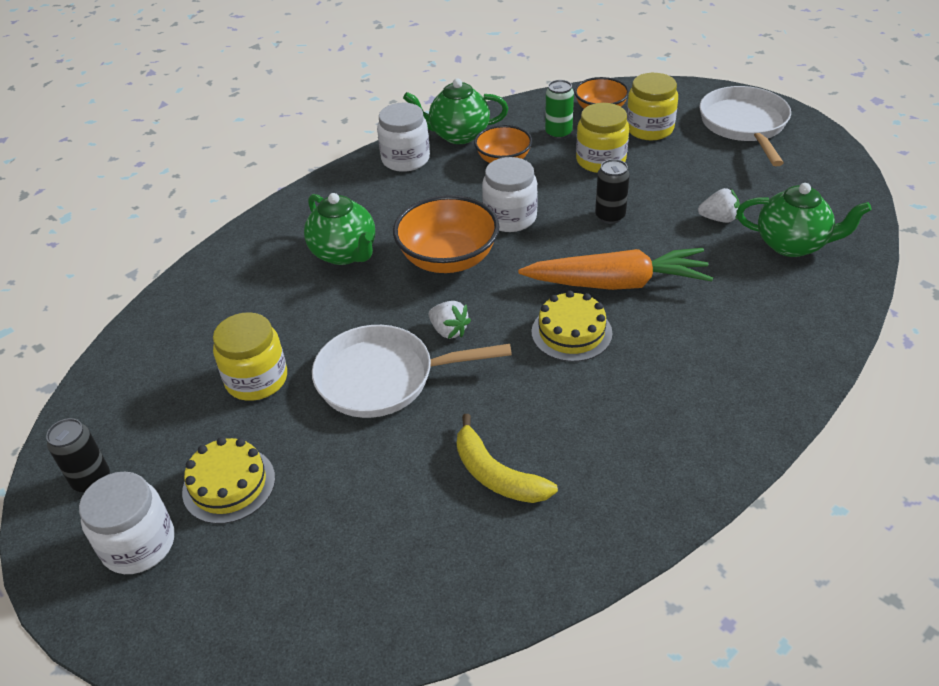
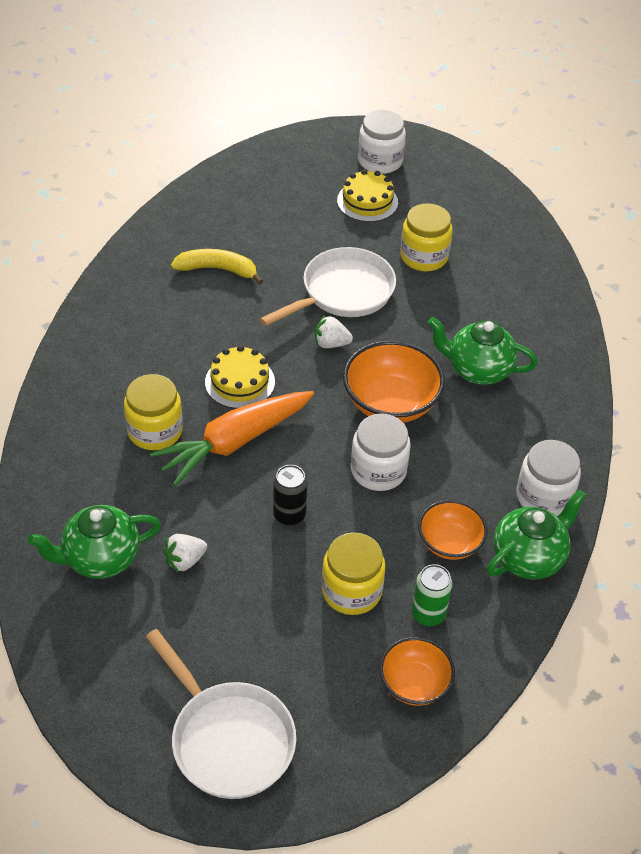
camera: 140 degrees right, 5 degrees up
(92, 480) = (445, 172): black can -> none
(649, 129) = (334, 674): yellow jar -> yellow jar (155, 431)

